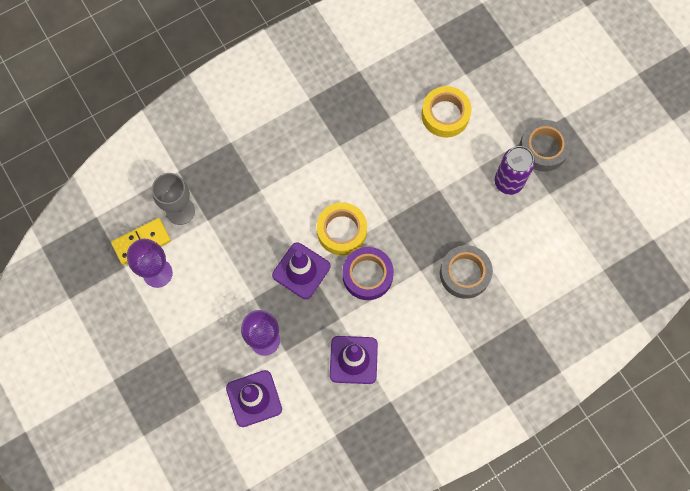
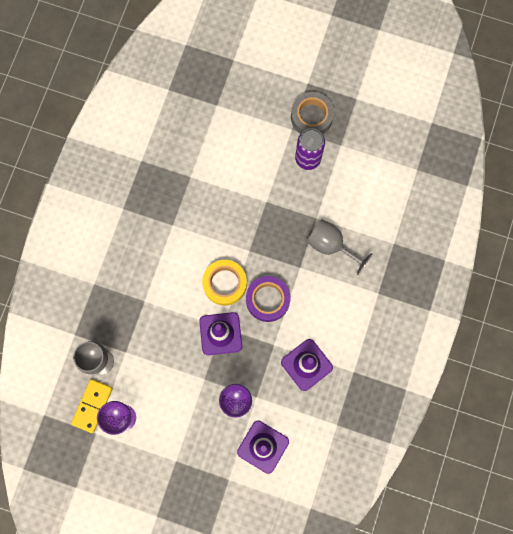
camera: 40 degrees left, 5 degrees up
(445, 115) = (227, 145): yellow tape -> none
(464, 274) = (331, 245): grey tape -> grey goblet

